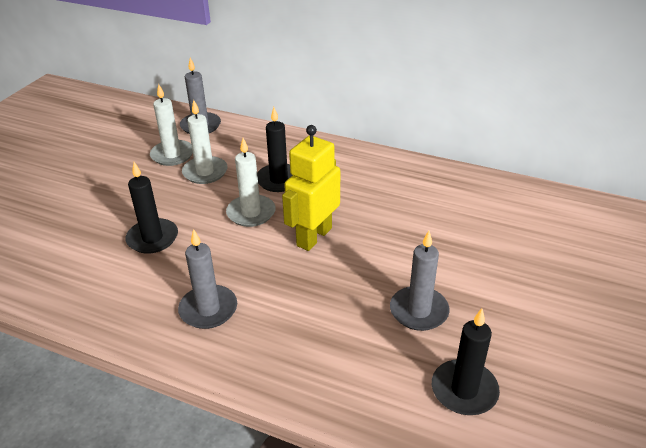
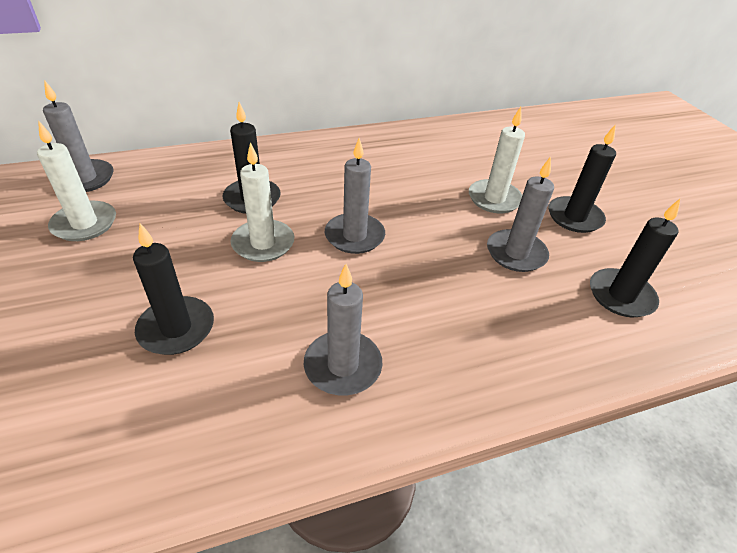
camera: 45 degrees left, 5 degrees up
(205, 172) = (154, 225): white candle -> white candle (494, 199)
(313, 237) = (354, 236): yellow robot -> grey candle
(518, 313) = (574, 217): none -> black candle

